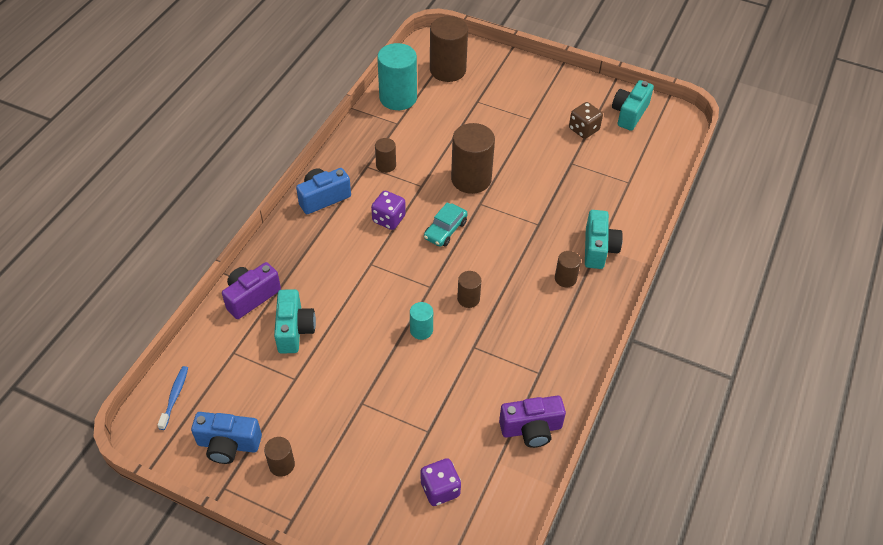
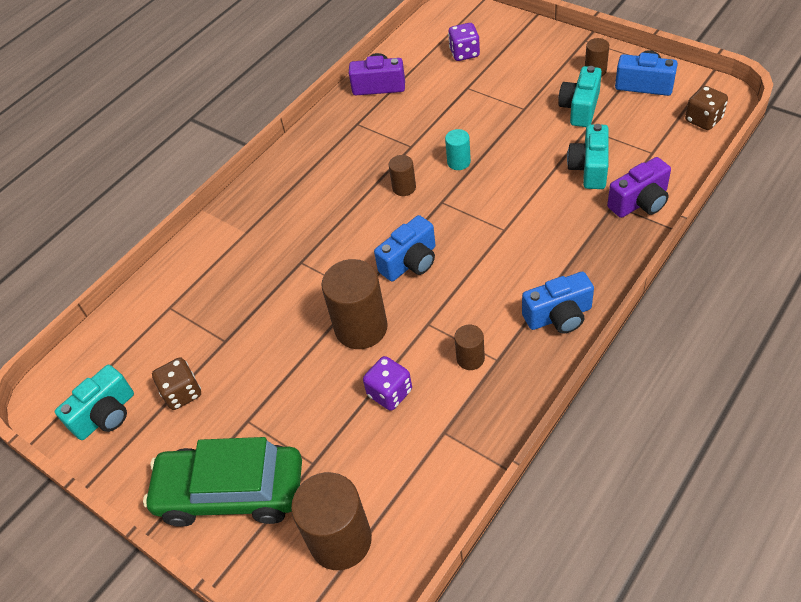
camera: 160 degrees left, 0 degrees up
(175, 396) = (703, 120): blue toothbrush -> brown dice
(389, 219) = (476, 281): purple dice -> purple dice (390, 393)
(398, 98) = (435, 484): turquoise cylinder -> none
(445, 230) = (410, 262): turquoise car -> blue camera
(522, 84) = (231, 492): none -> green car
(565, 279) = (297, 201): brown cylinder -> none
(598, 249) = (247, 229): turquoise camera -> turquoise camera (580, 108)

